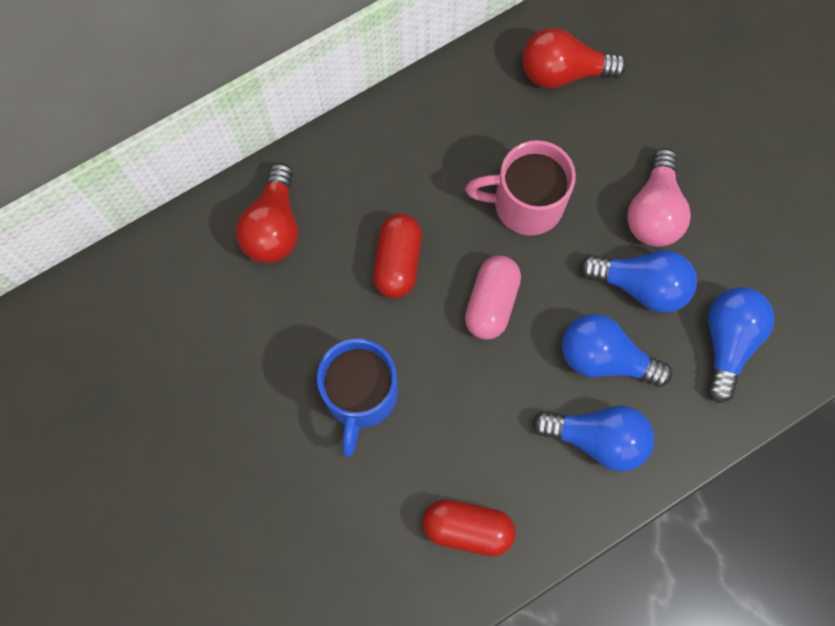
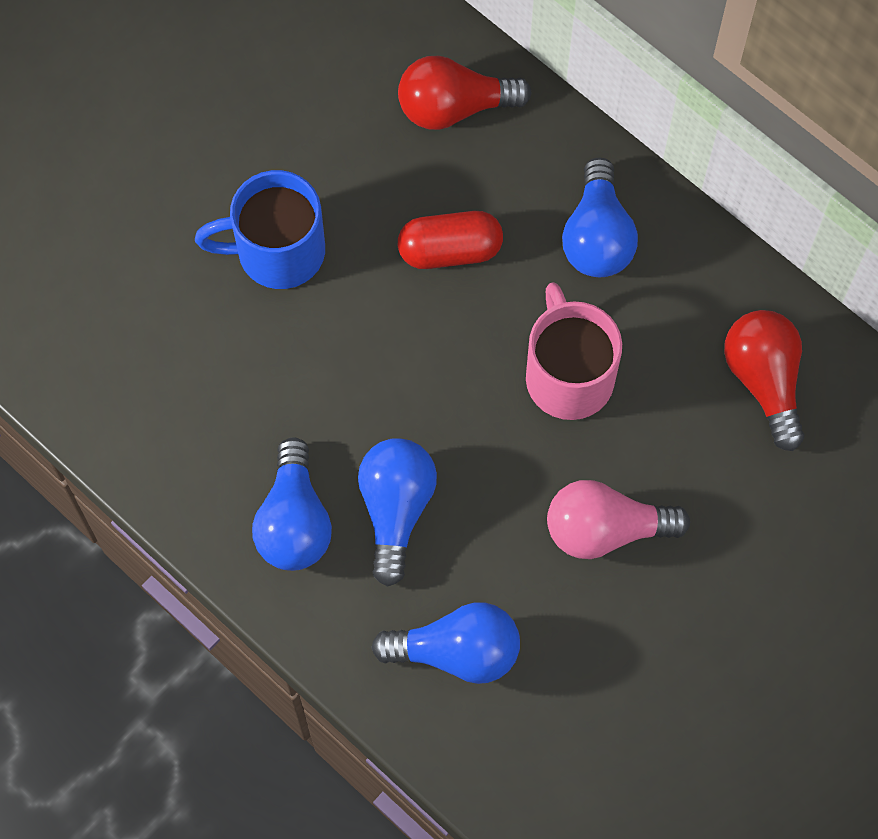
camera: 75 degrees right, 5 degrees down
(467, 528) = (154, 402): red capsule -> none
(491, 303) = (429, 366): pink capsule -> none
(640, 285) = (501, 533): blue light bulb -> blue light bulb (597, 236)

